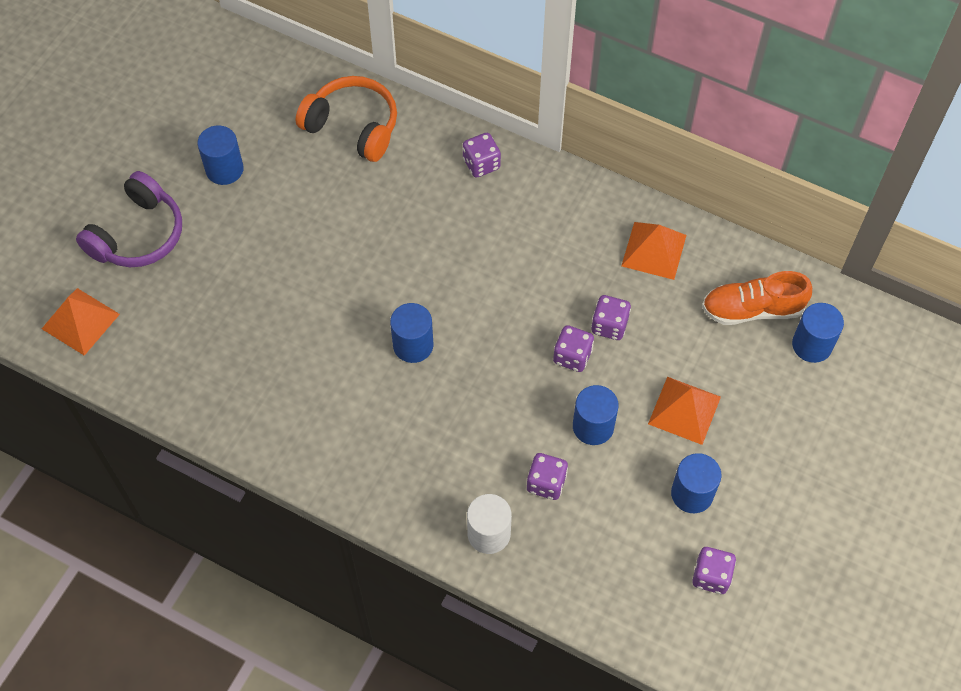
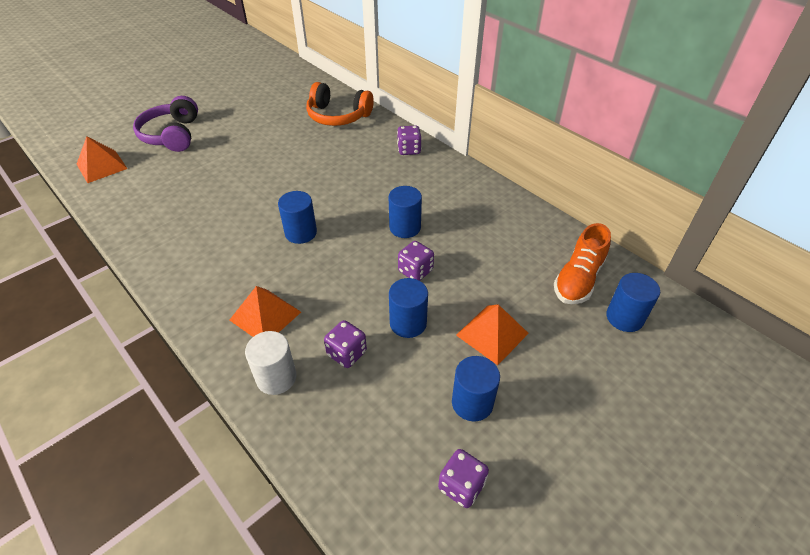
camera: 20 degrees right, 15 degrees down
(138, 234) = (172, 135): purple headphones -> purple headphones turned 120 degrees clockwise
(224, 169) = (247, 118): blue cylinder -> blue cylinder (405, 227)
(353, 126) = (338, 116): orange headphones -> orange headphones turned 150 degrees clockwise
(609, 325) = (454, 259): purple dice -> none
(654, 250) = (510, 223): orange pyramid -> orange pyramid (265, 316)
(752, 309) = (578, 279): orange shoe -> orange shoe turned 75 degrees counterclockwise

